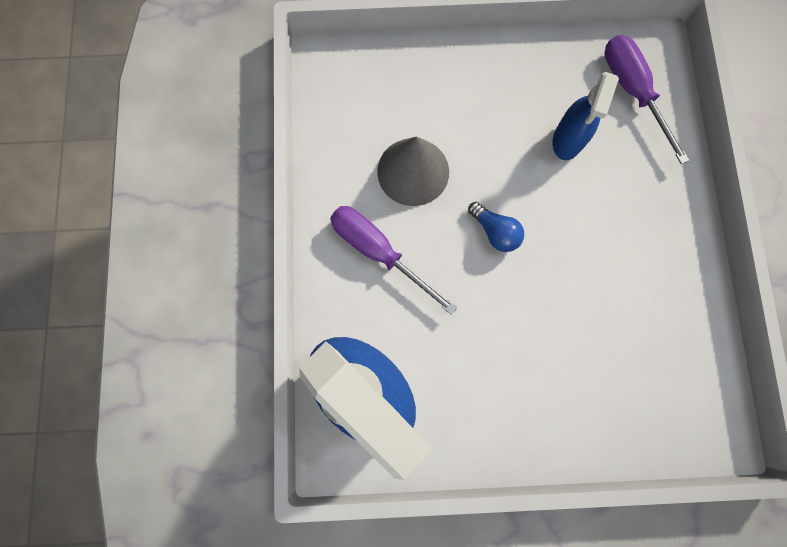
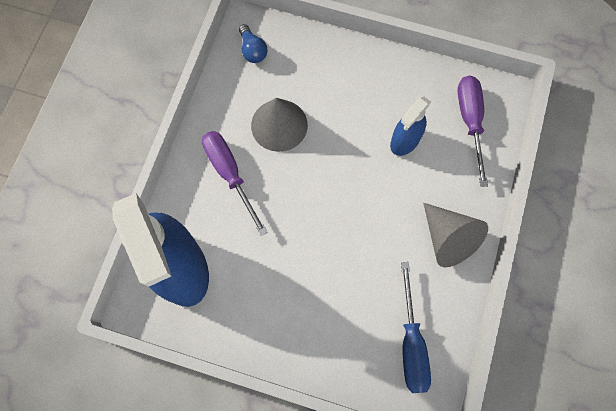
camera: 20 degrees right, 5 degrees down
(495, 232) = (321, 189): blue light bulb -> blue light bulb (253, 50)
(664, 239) = (448, 239): none -> grey cone
(673, 377) = (411, 343): none -> blue screwdriver

